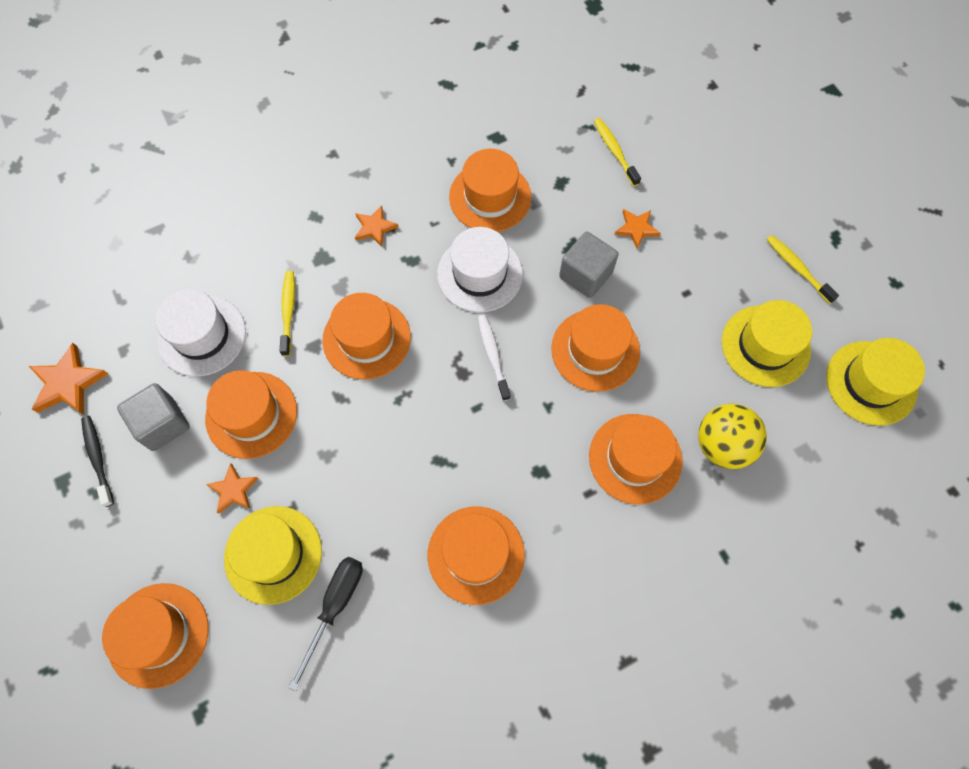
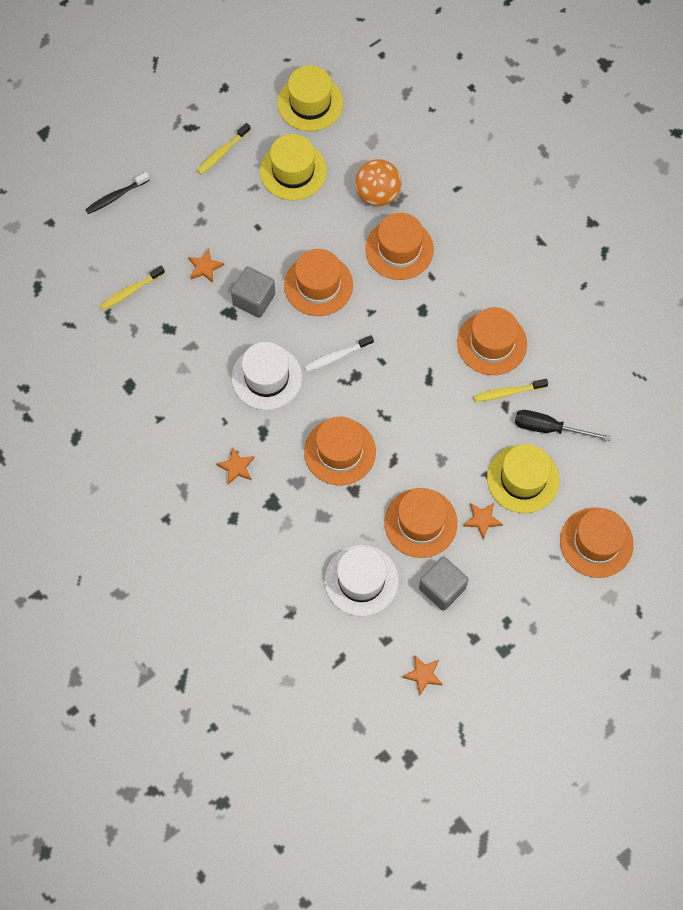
camera: 100 degrees left, 0 degrees up
(68, 383) = (423, 675): orange star -> orange star, size x0.64
(98, 458) = (480, 629): black toothbrush -> black toothbrush (116, 196)
(288, 311) = (327, 517): yellow toothbrush -> yellow toothbrush (508, 392)
(490, 197) = (191, 381): orange hat -> none
(722, 445) = (377, 194): yellow ball -> orange ball

